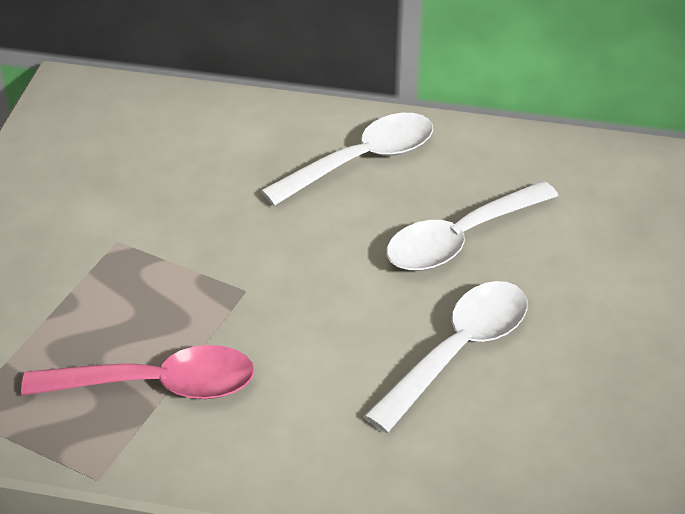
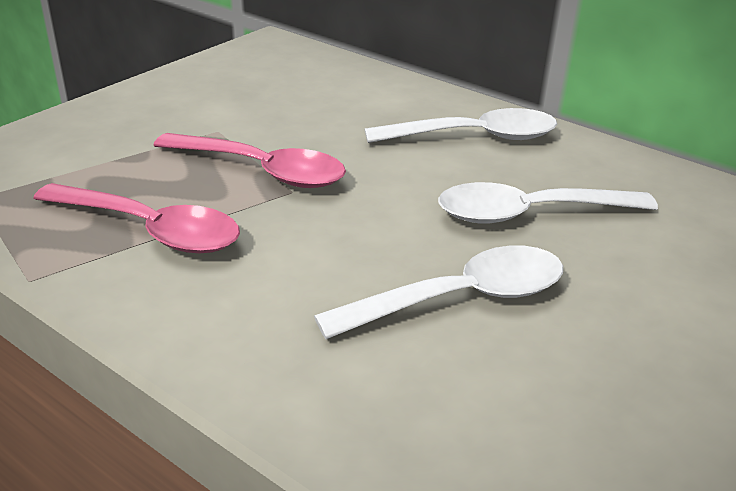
camera: 25 degrees right, 10 degrees down
(201, 276) = (262, 171): none -> pink spoon

